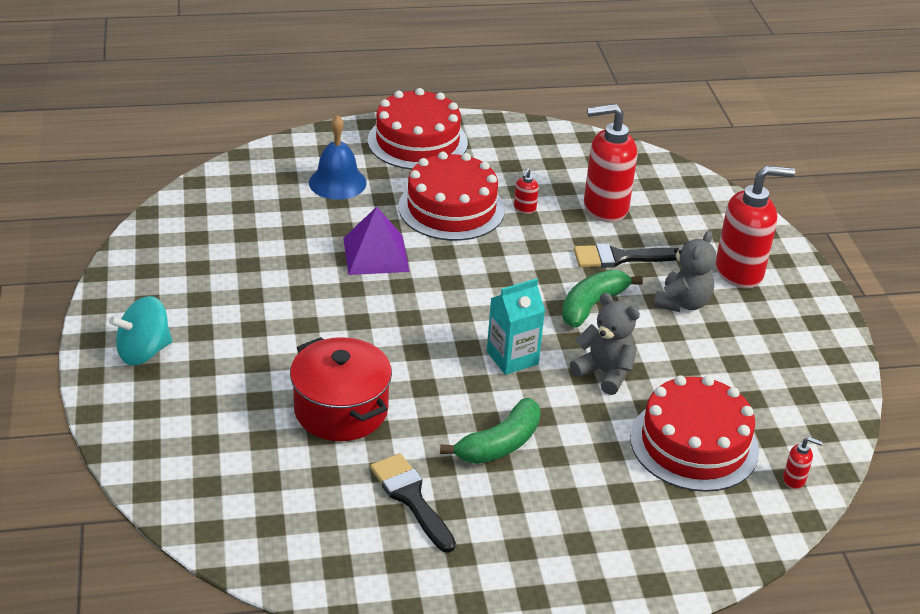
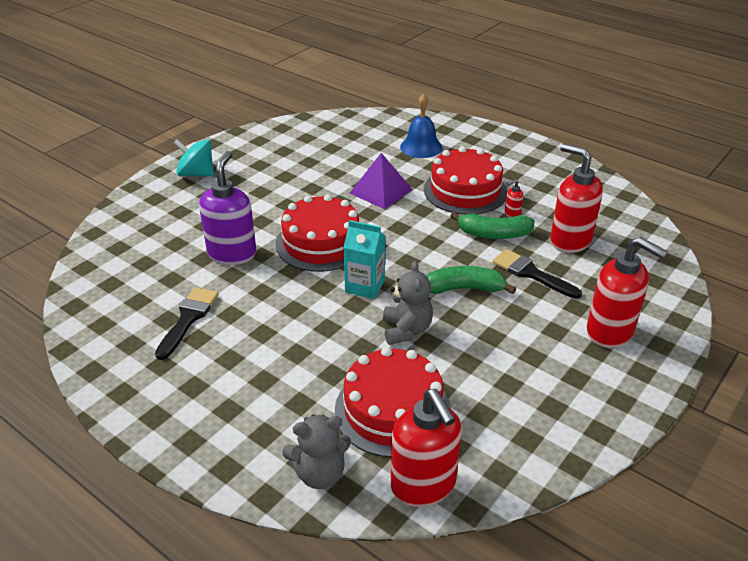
camera: 50 degrees right, 0 degrees up
(341, 410) = (232, 253): red pot -> purple soap dispenser
(417, 141) = (504, 148): red cake -> red cake (321, 243)
(499, 444) = (278, 325): green banana -> green banana (493, 234)
(682, 303) = (531, 324): grey teddy bear -> grey teddy bear (320, 473)
(794, 480) = (423, 485): red soap dispenser -> red soap dispenser, size x2.45

